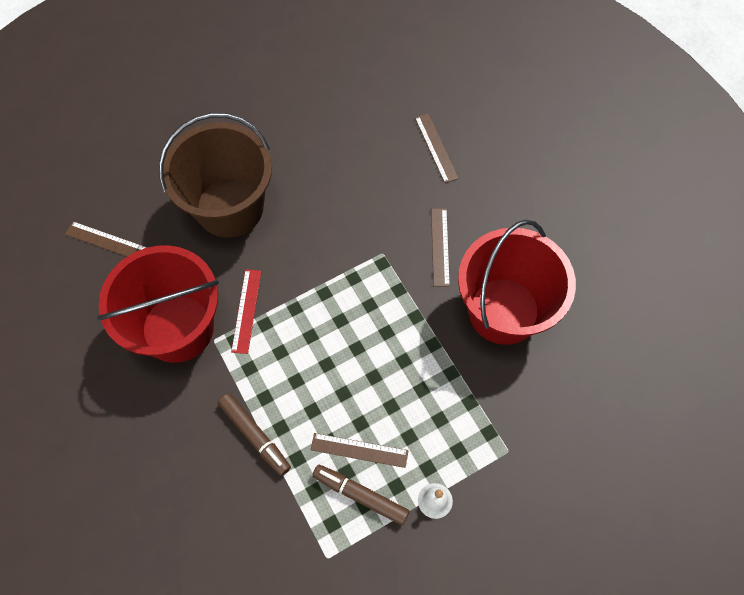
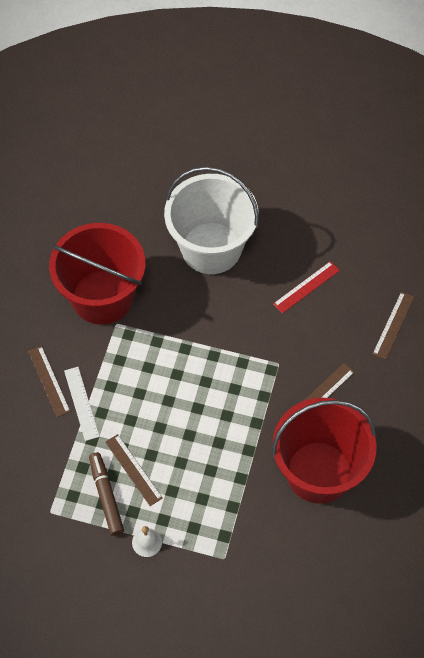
camera: 45 degrees right, 5 degrees down
(107, 241) = (114, 205): brown ruler -> brown ruler (49, 381)
(230, 207) = (211, 248): brown bucket -> white bucket
(246, 310) = (154, 323): red ruler -> red ruler (306, 287)
(255, 436) = (81, 403): brown marker -> white ruler

